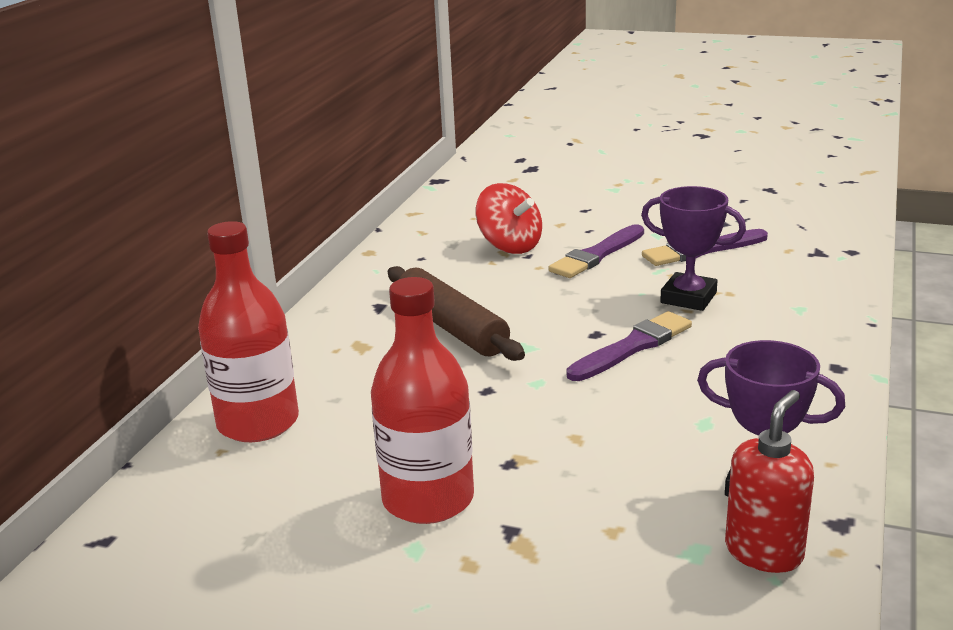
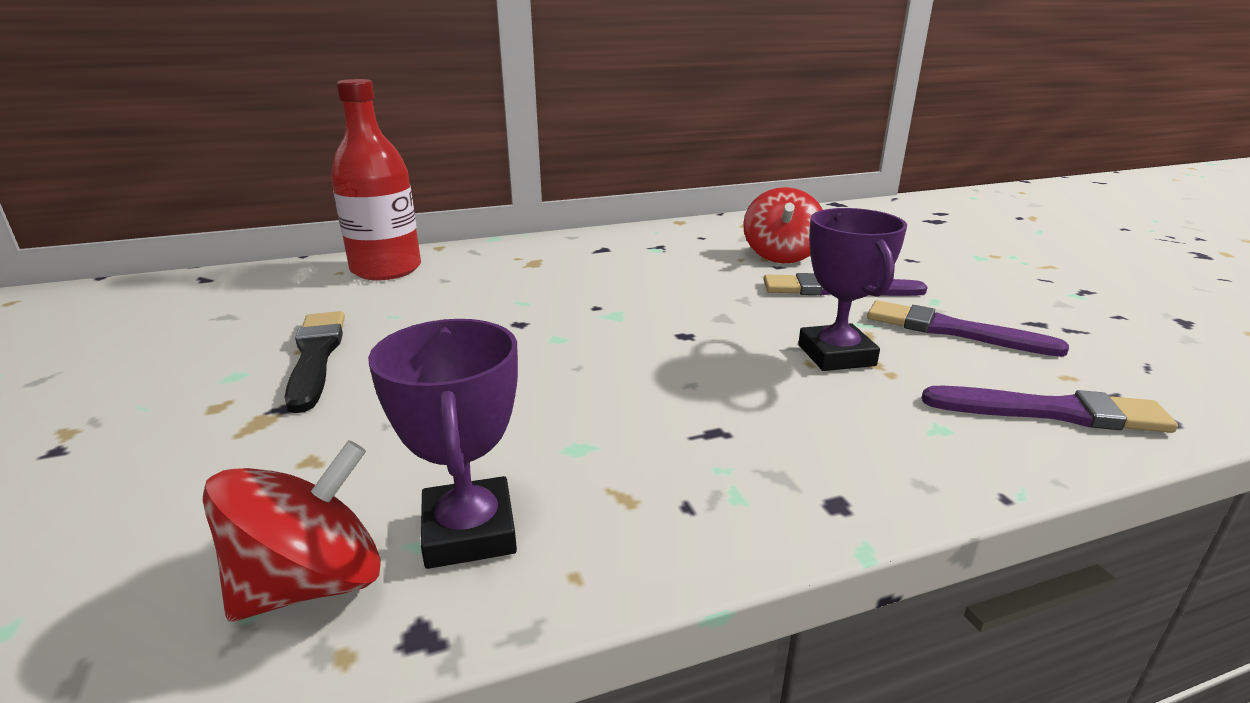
camera: 50 degrees right, 0 degrees up
(428, 499) = (316, 356): red bottle -> black brush
(452, 327) = (606, 279): brown rolling pin -> none
(632, 347) = (685, 359): purple brush -> purple brush (1051, 412)
(764, 552) = (311, 583): red soap dispenser -> red spinning top

